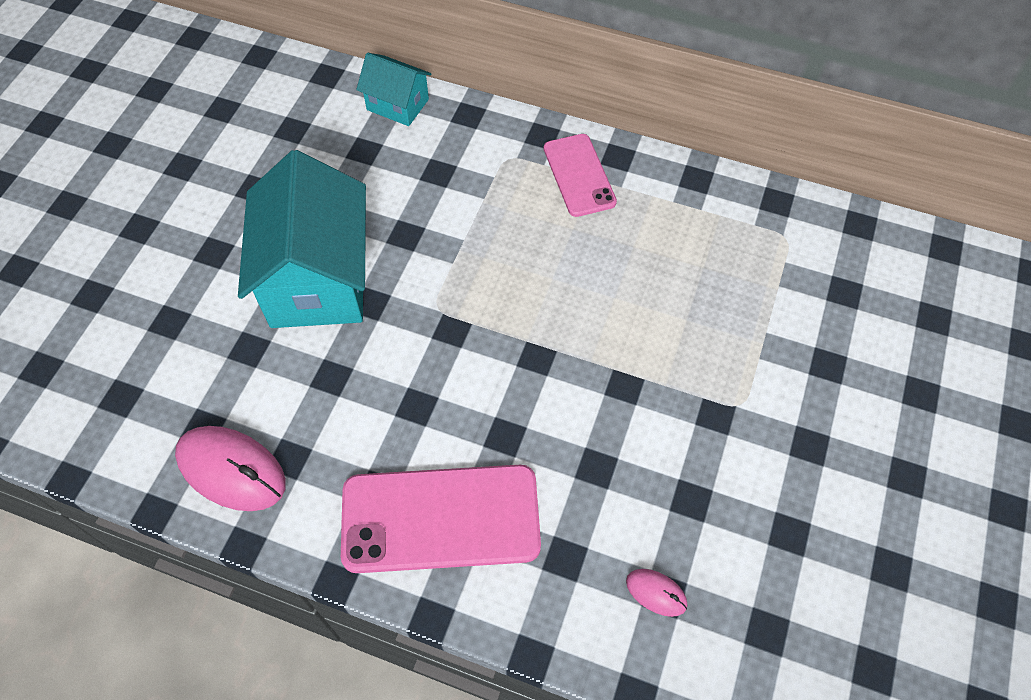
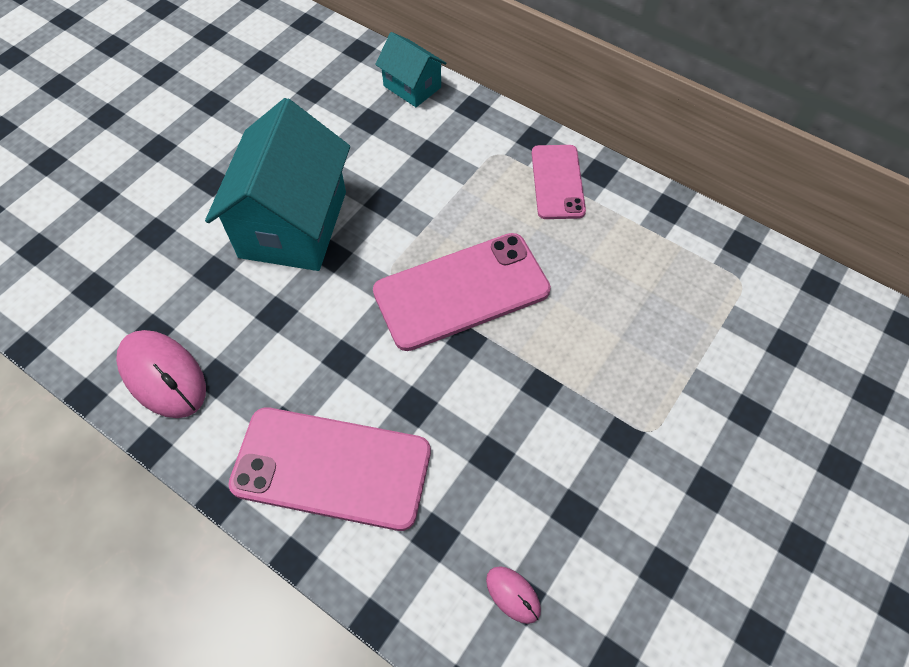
camera: 15 degrees right, 0 degrees up
(516, 309) = (461, 291): none -> pink phone

